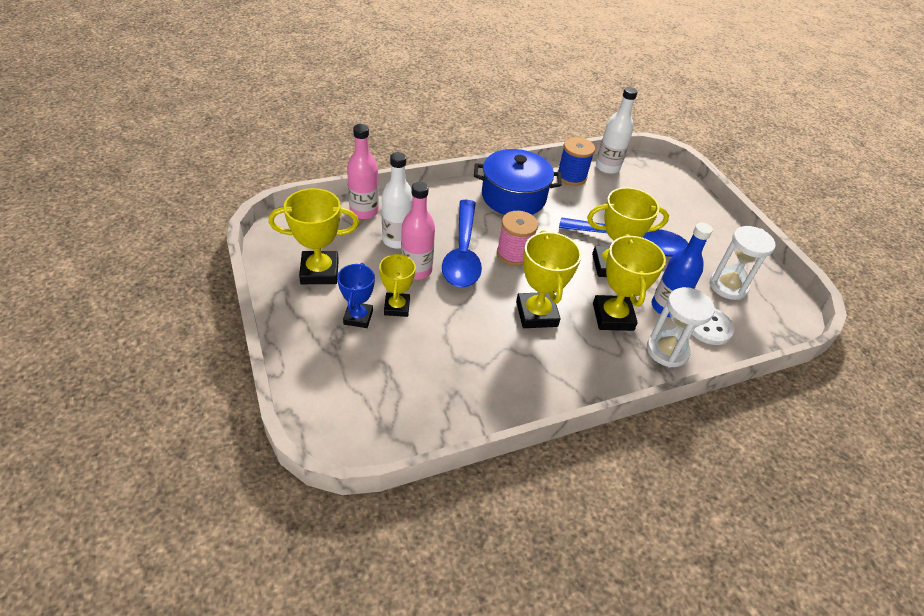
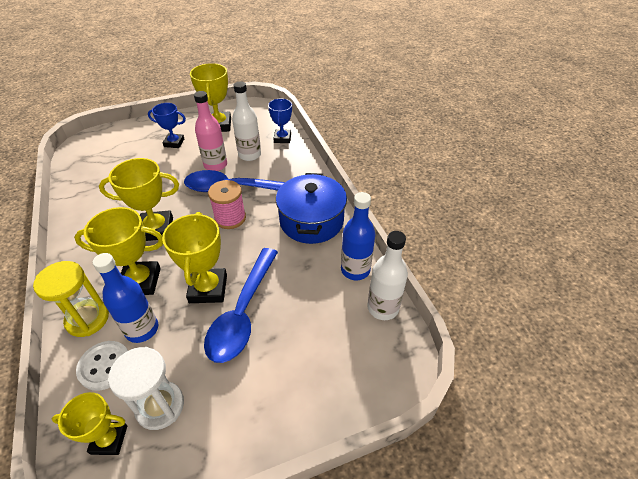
camera: 95 degrees right, 0 degrees up
(364, 211) = (282, 138): pink bottle -> blue trophy
(397, 307) = (180, 158): yellow trophy -> yellow trophy (109, 439)
(571, 176) = (355, 270): blue spool -> blue bottle
(667, 350) = (87, 319): white hourglass -> yellow hourglass

